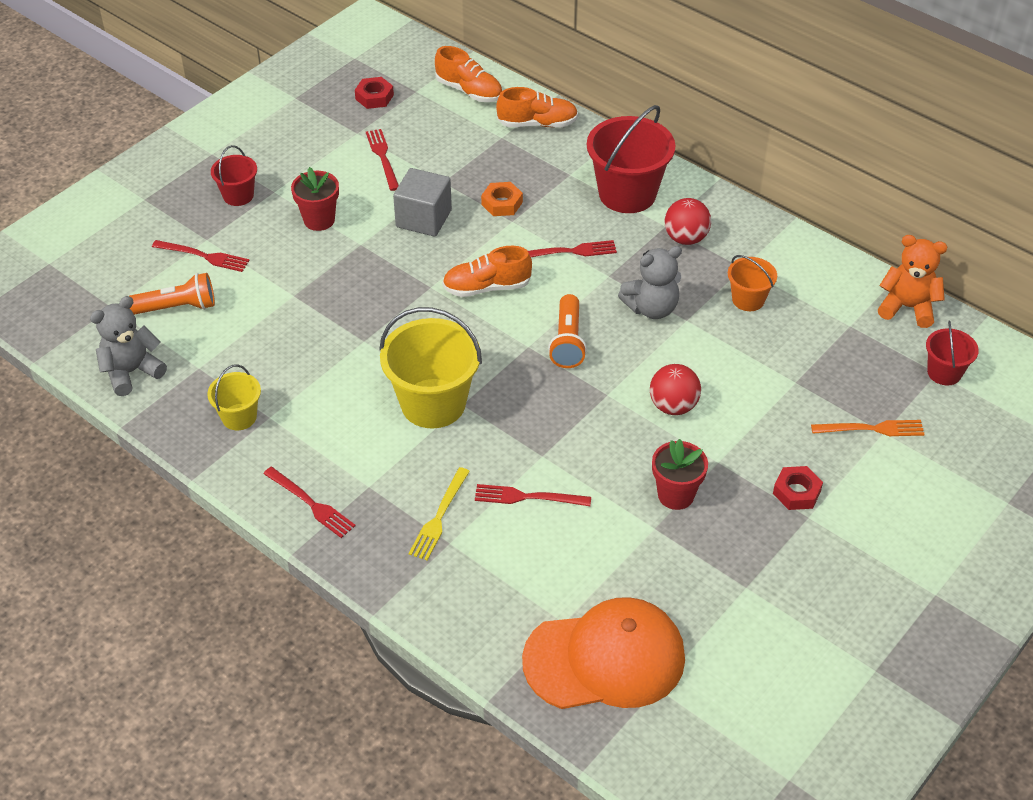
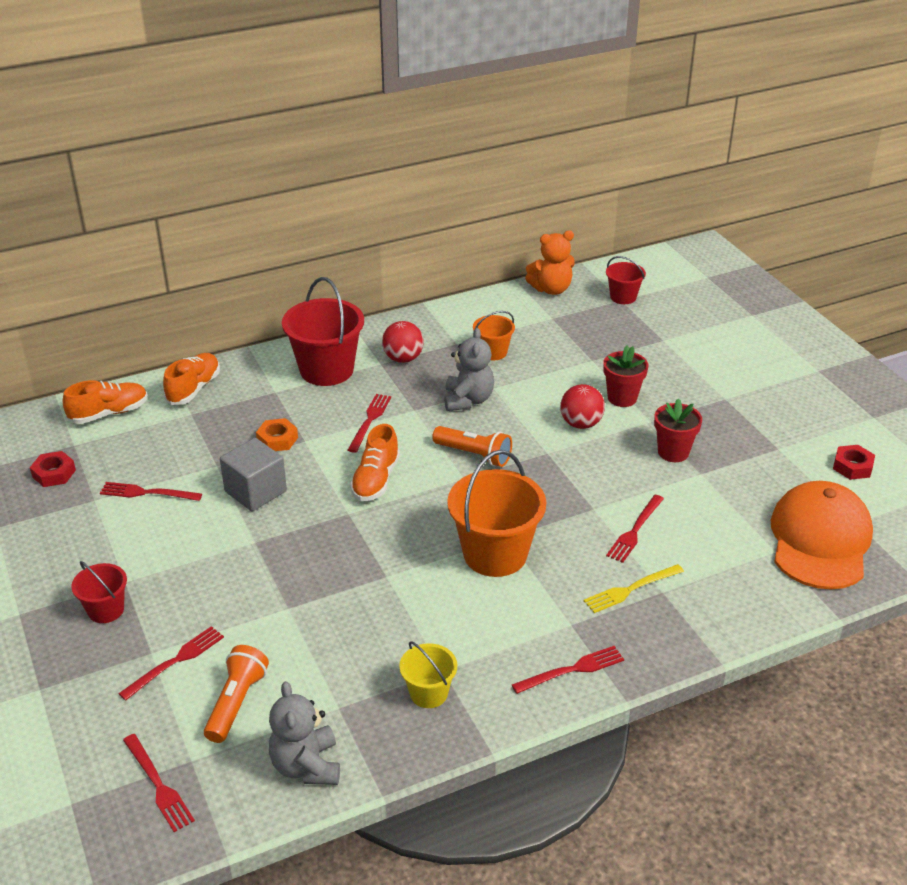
camera: 65 degrees left, 10 degrees down
(81, 299) = (158, 785): none -> red fork
(319, 220) = (196, 560): red flower pot -> red flower pot (622, 398)
(433, 403) = (495, 554): yellow bucket -> orange bucket
(439, 517) = (630, 589): yellow fork -> yellow fork turned 105 degrees clockwise
(796, 492) = (699, 395): red nut -> red nut (852, 466)
(872, 429) = (657, 343): orange fork -> none
(907, 307) = (551, 289): orange teddy bear -> orange teddy bear turned 150 degrees counterclockwise

